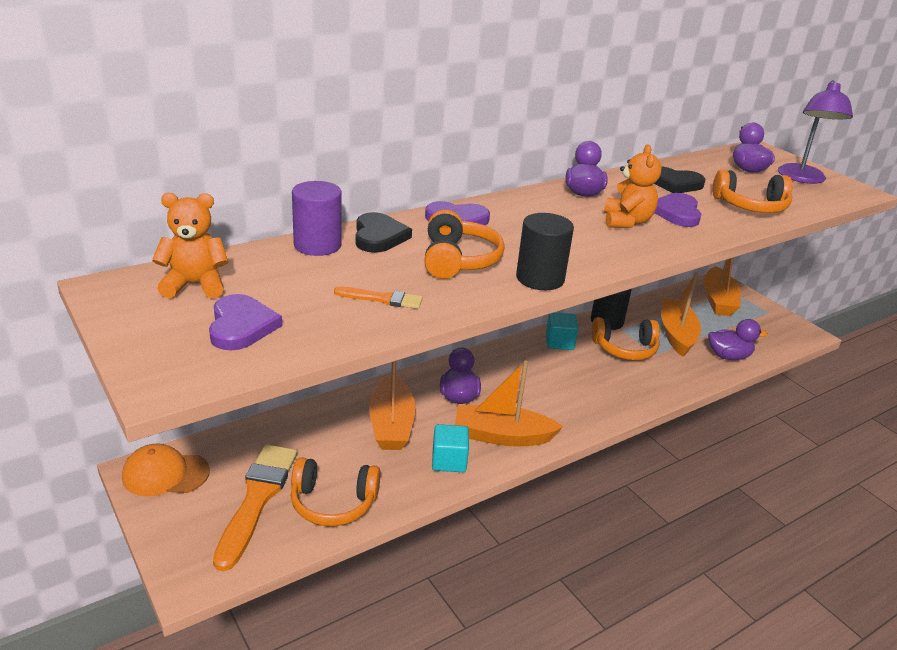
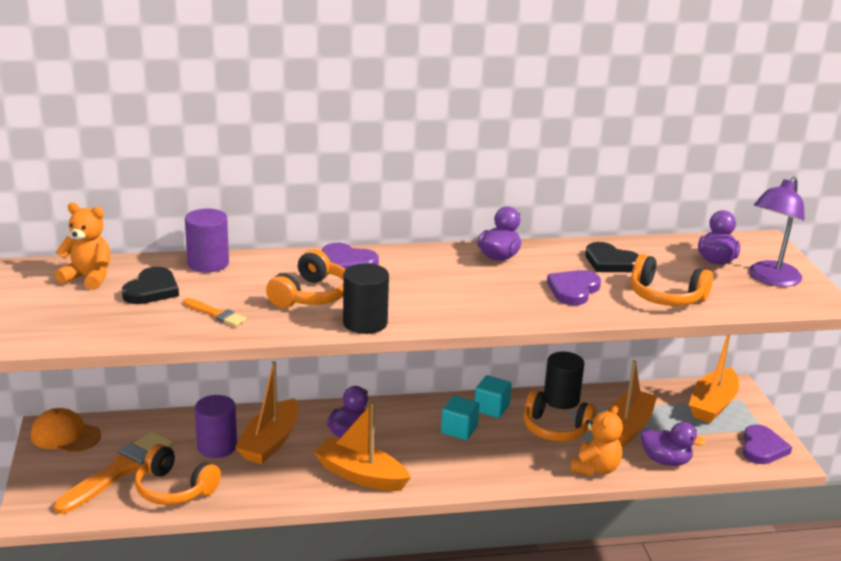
camera: 25 degrees right, 5 degrees down
(241, 326) = (93, 313): purple heart -> purple heart (762, 448)
(342, 443) = (217, 446): none -> purple cylinder
(379, 236) = (265, 265): black heart -> black heart (152, 290)
(449, 461) = (295, 483): turquoise cube -> turquoise cube (459, 430)
(627, 222) = (510, 289): orange teddy bear -> orange teddy bear (595, 468)

